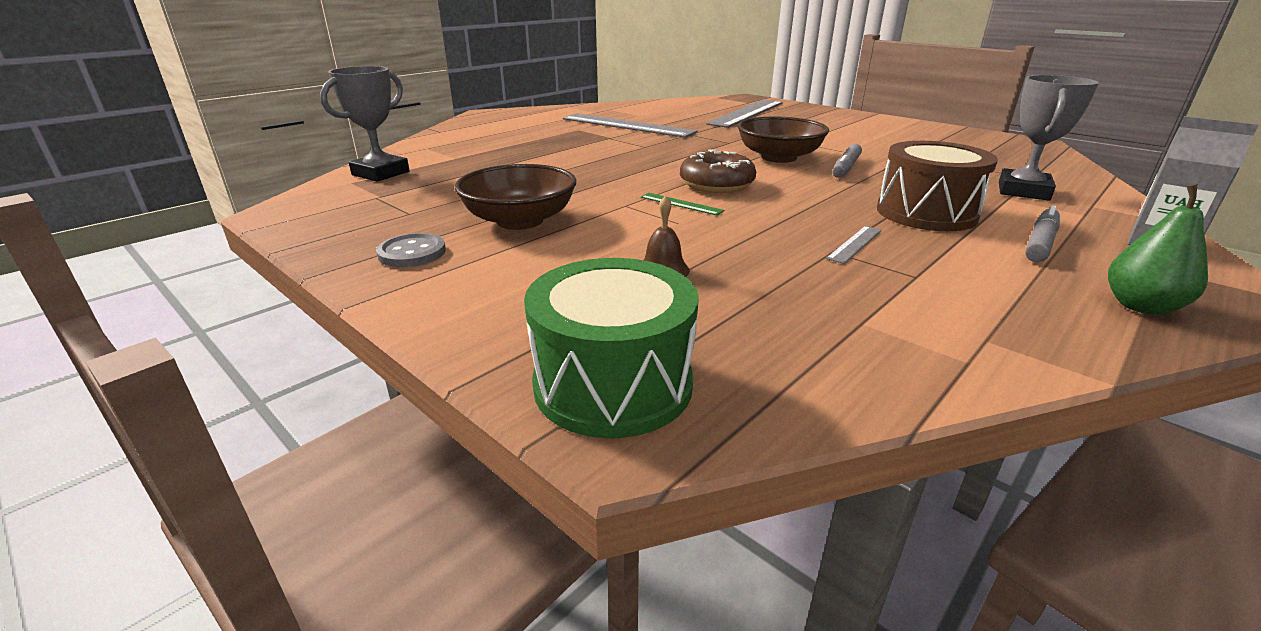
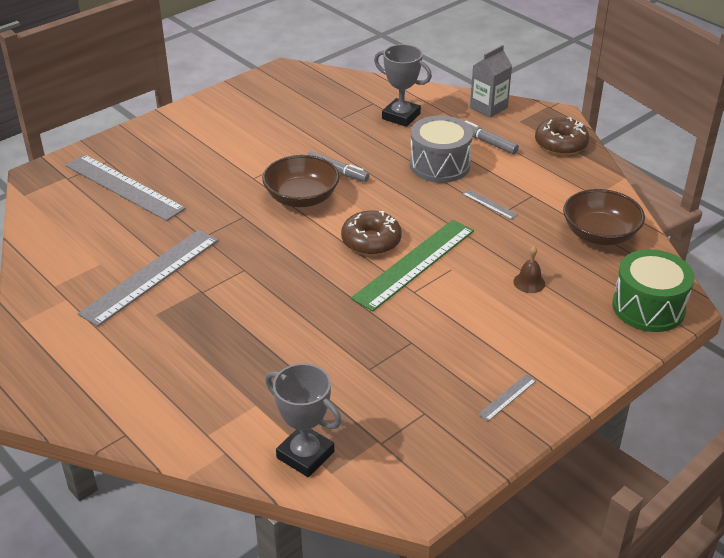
camera: 85 degrees left, 10 degrees up
(412, 253) = (507, 397): grey button -> grey ruler
(520, 221) = (445, 346): brown bowl -> brown bowl (600, 234)
(681, 204) = (414, 263): green ruler -> green ruler, size x2.44
(926, 213) = (439, 165): brown drum -> grey drum
(1141, 306) = (560, 144): green pear -> brown donut

